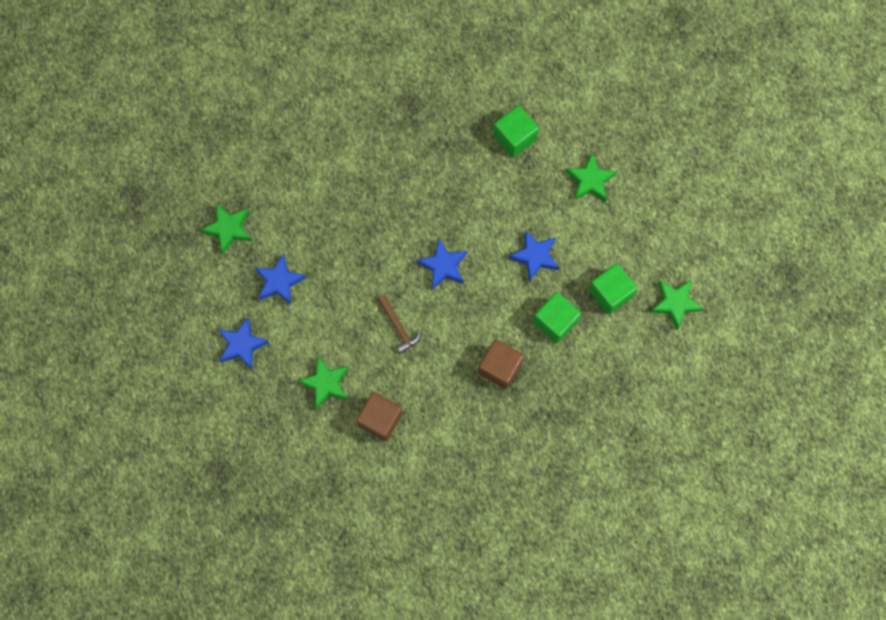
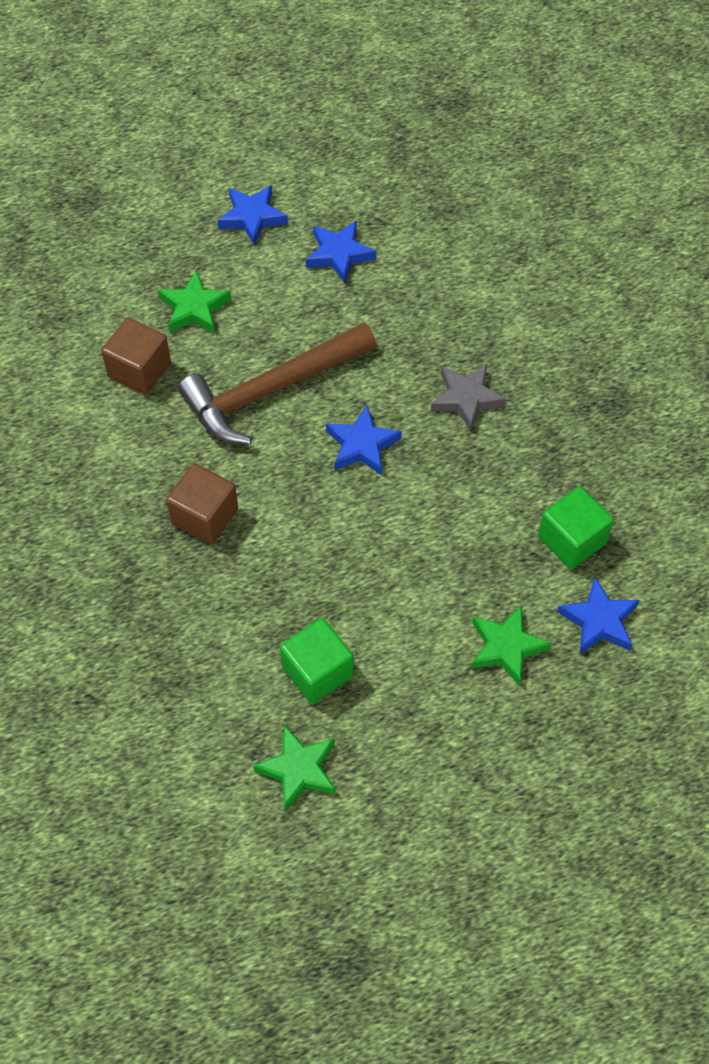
camera: 90 degrees right, 15 degrees down
(228, 229) = (413, 199): green star -> none
(398, 327) = (271, 390): brown hammer -> brown hammer, size x2.26
(406, 197) = (466, 398): none -> grey star
(535, 256) = (377, 566): blue star -> blue star (599, 621)
(555, 321) = (273, 591): green cube -> none

